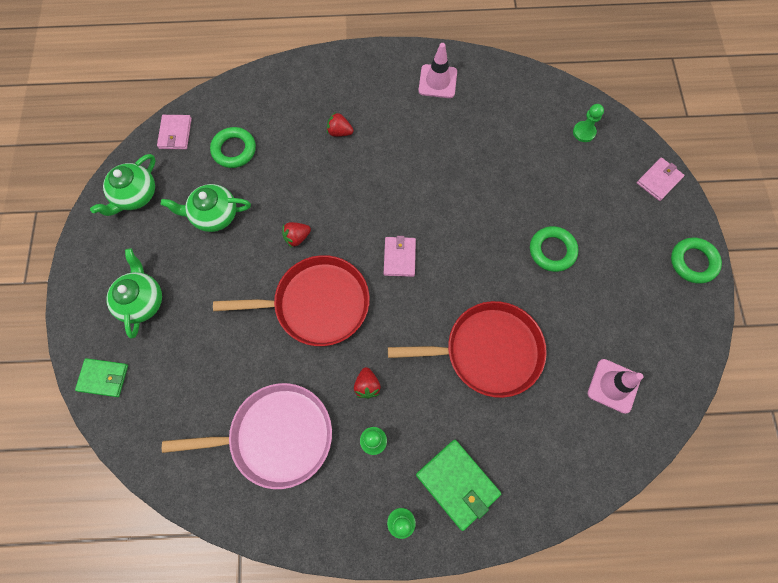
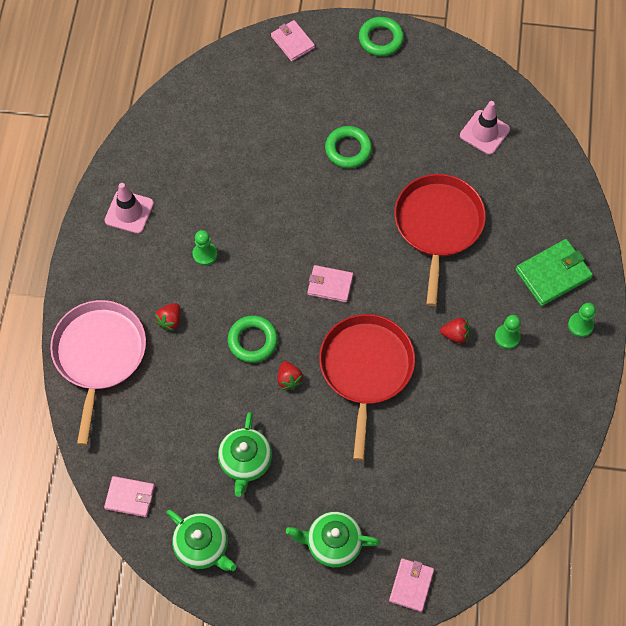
camera: 80 degrees left, 5 degrees down
(103, 378) = (411, 585): green wallet -> pink wallet
(234, 150) = (167, 433): green ring -> green ring (252, 341)
(276, 436) = (492, 422): pink pan -> pink pan (99, 355)
(584, 132) = (225, 91): green pawn -> green pawn (205, 254)

